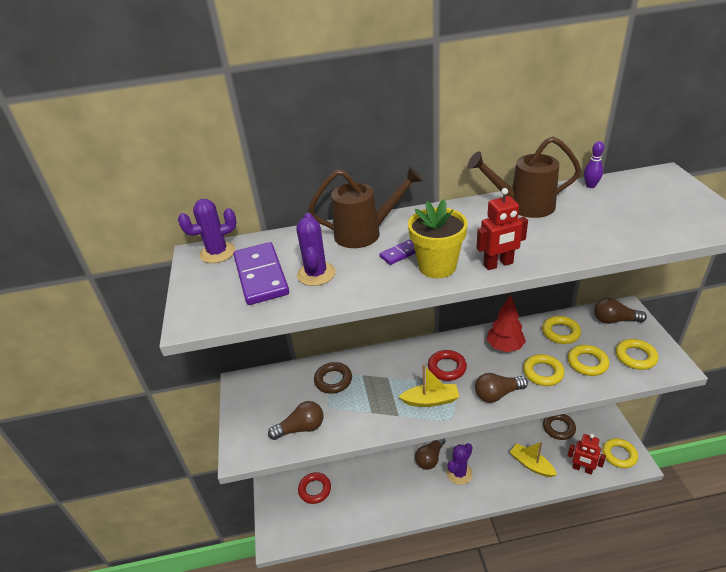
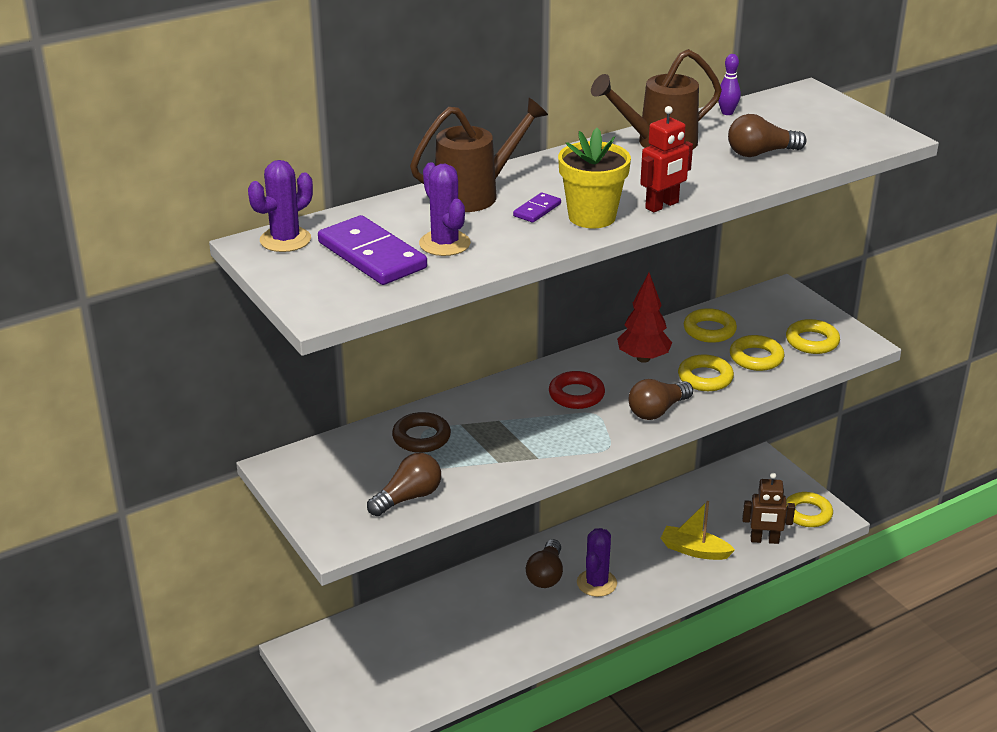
camera: 25 degrees left, 5 degrees down
(315, 489) = (384, 653): red ring -> none
(430, 400) = (572, 434): yellow boat -> none
(558, 428) = (716, 499): brown ring -> none
(582, 469) = (764, 540): red robot -> brown robot
(614, 320) = (772, 305): brown light bulb -> brown light bulb (760, 153)

